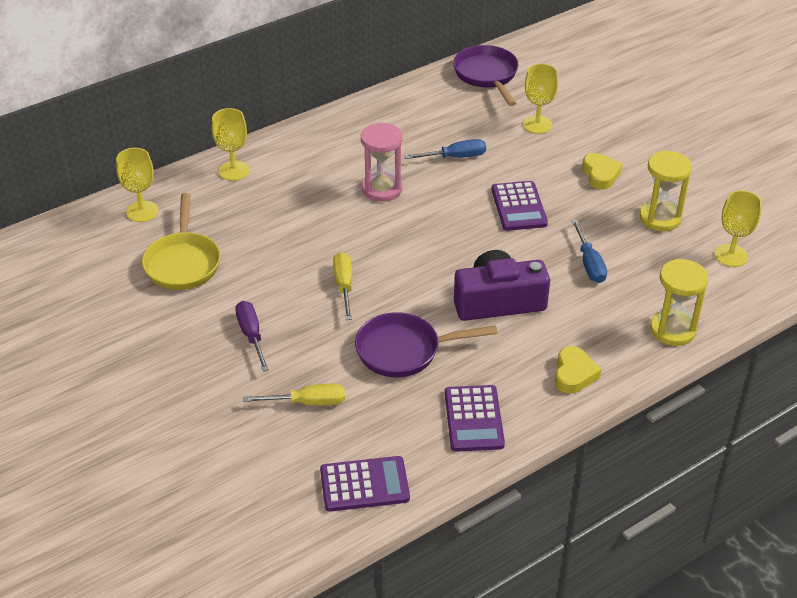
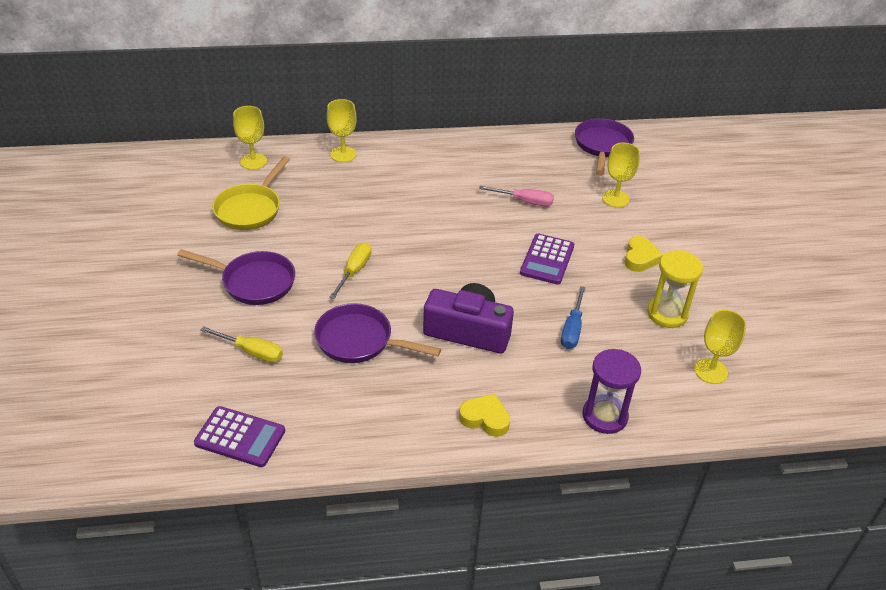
camera: 25 degrees right, 0 degrees up
(251, 335) = (254, 282): purple screwdriver -> purple pan
(382, 189) = (445, 206): pink hourglass -> none
(455, 157) = (525, 201): blue screwdriver -> pink screwdriver
(474, 419) = (370, 421): purple calculator -> none
(574, 374) = (485, 418): yellow heart -> yellow heart turned 105 degrees counterclockwise
(672, 330) = (604, 416): yellow hourglass -> purple hourglass

